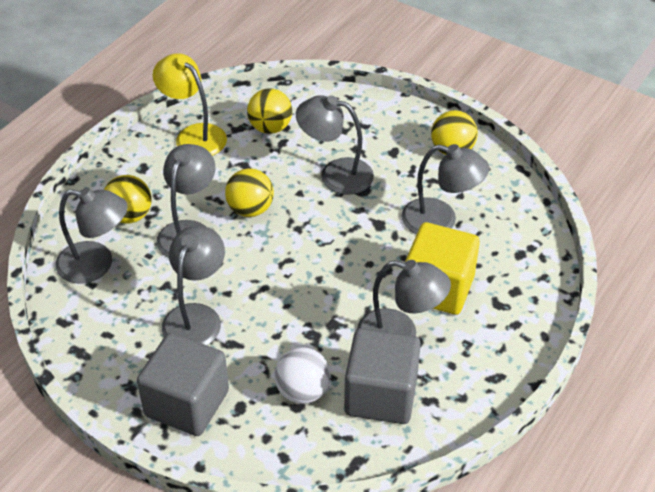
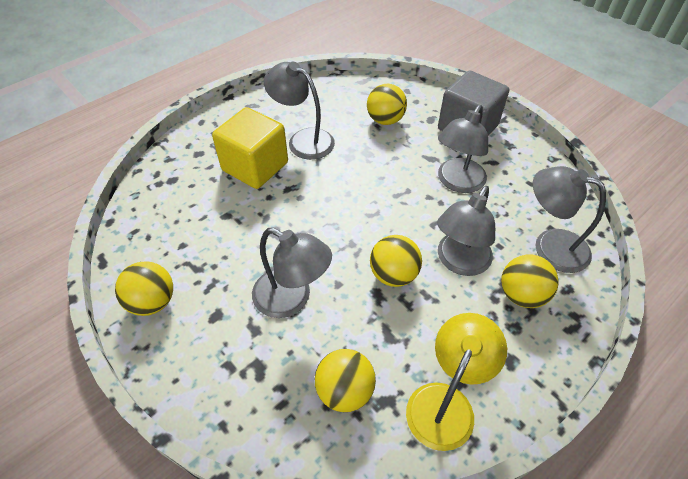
camera: 165 degrees left, 5 degrees up
(194, 135) = (445, 402): yellow lamp -> yellow lamp turned 120 degrees counterclockwise
(302, 391) = (385, 120): white ball -> yellow ball
(381, 395) = (333, 109): grey cube -> none
(440, 221) = (217, 223): grey lamp -> none

